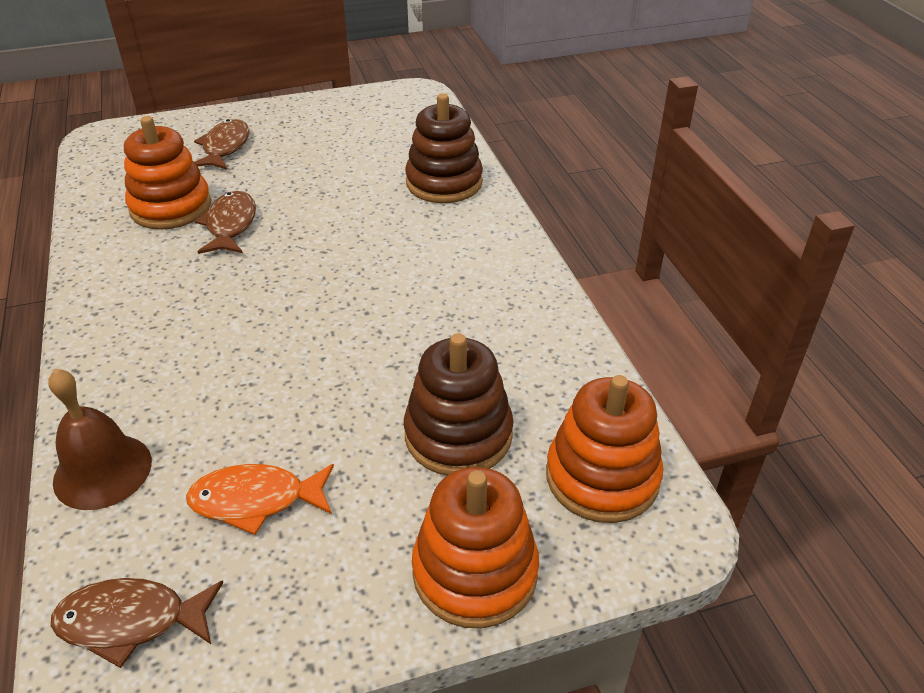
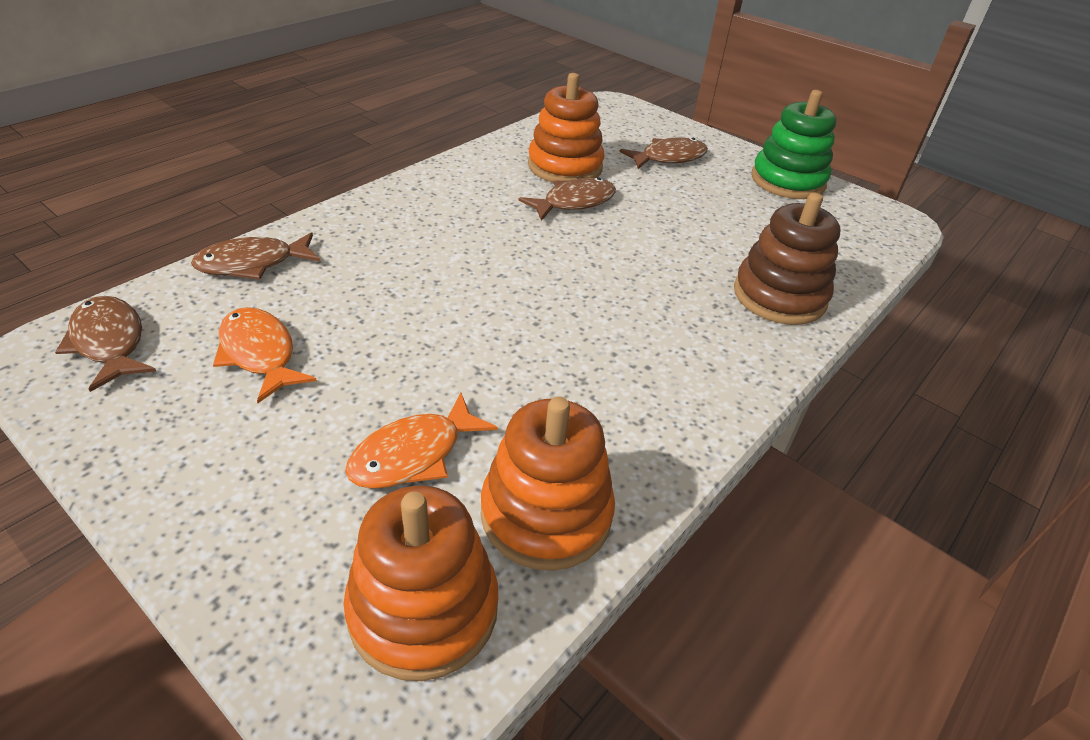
camera: 55 degrees right, 0 degrees up
(102, 471) = (252, 264): brown bell -> brown fish
(321, 110) = (787, 181): none -> green stacking toy
(458, 435) = (413, 454): brown stacking toy -> orange fish
(475, 572) = (233, 541): orange stacking toy -> orange stacking toy (546, 514)

